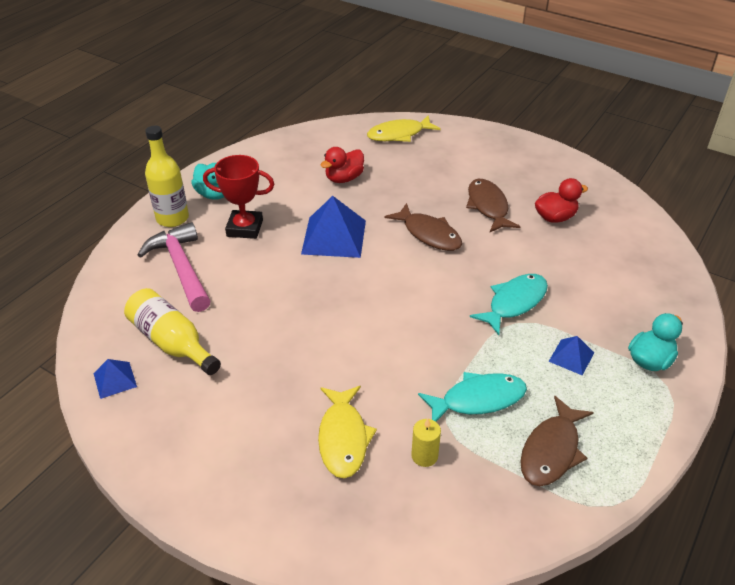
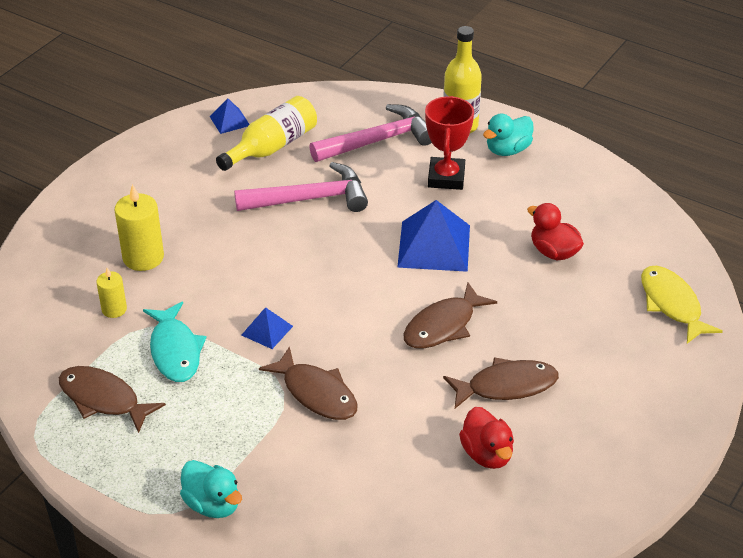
camera: 90 degrees right, 0 degrees up
(262, 312) = (309, 199): none -> pink hammer
(343, 438) = (143, 257): yellow fish -> yellow candle
(514, 303) = (316, 393): turquoise fish -> brown fish
(571, 357) = (226, 433): blue pyramid -> blue pyramid (267, 330)

